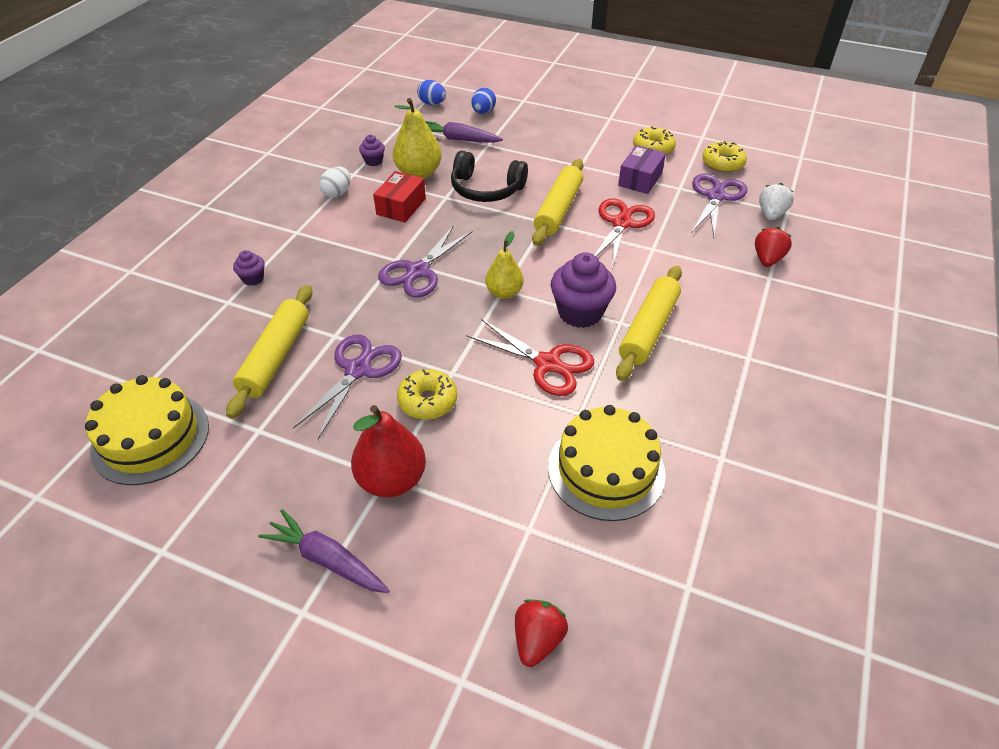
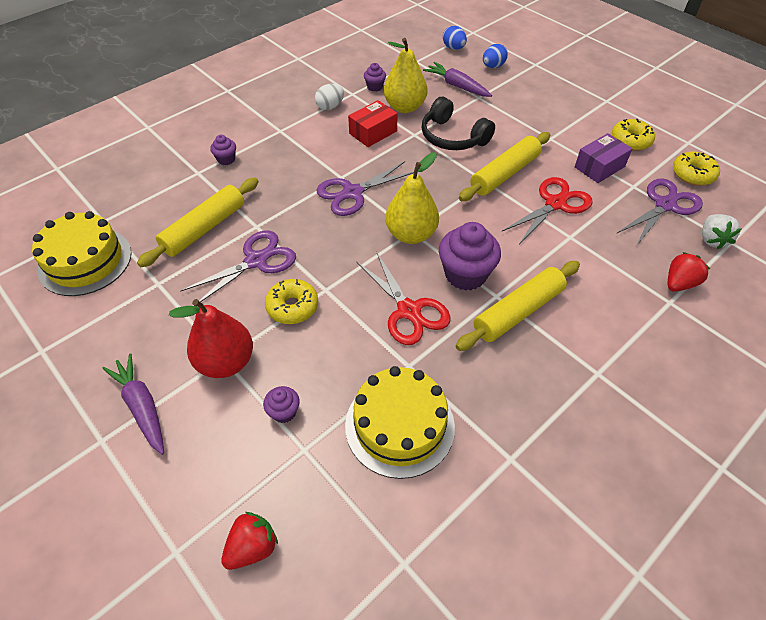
camera: 25 degrees right, 5 degrees up
(485, 503) = (284, 412): none -> purple cupcake
(504, 293) = (411, 234): yellow pear -> yellow pear, size x1.51
(771, 214) = (712, 240): white strawberry -> white strawberry turned 135 degrees clockwise

